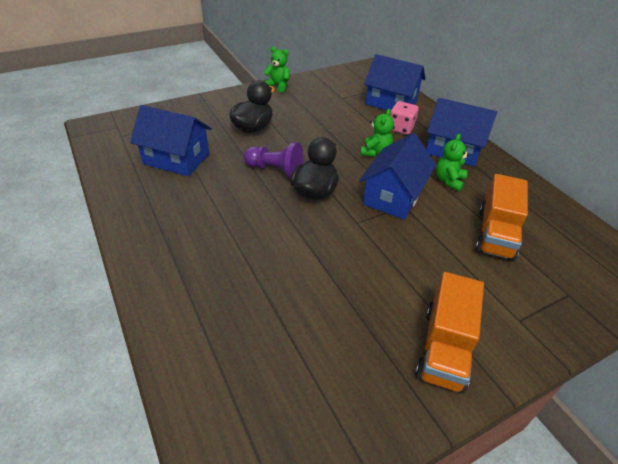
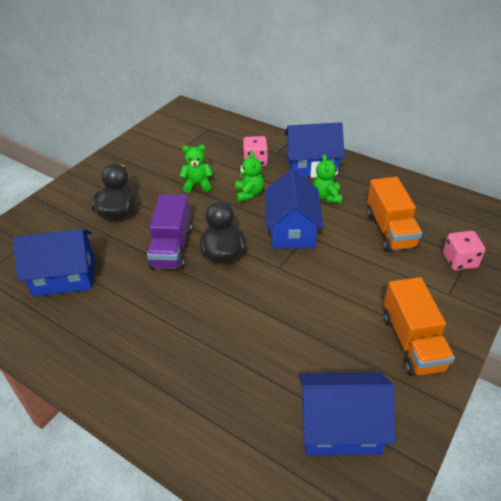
camera: 25 degrees left, 0 degrees up
(275, 170) = (172, 248): purple pawn -> purple truck
(278, 86) = (109, 158): green teddy bear -> green teddy bear (197, 184)
(391, 103) = (230, 138): blue house -> blue house (340, 427)
(555, 293) = (459, 261): none -> pink dice

